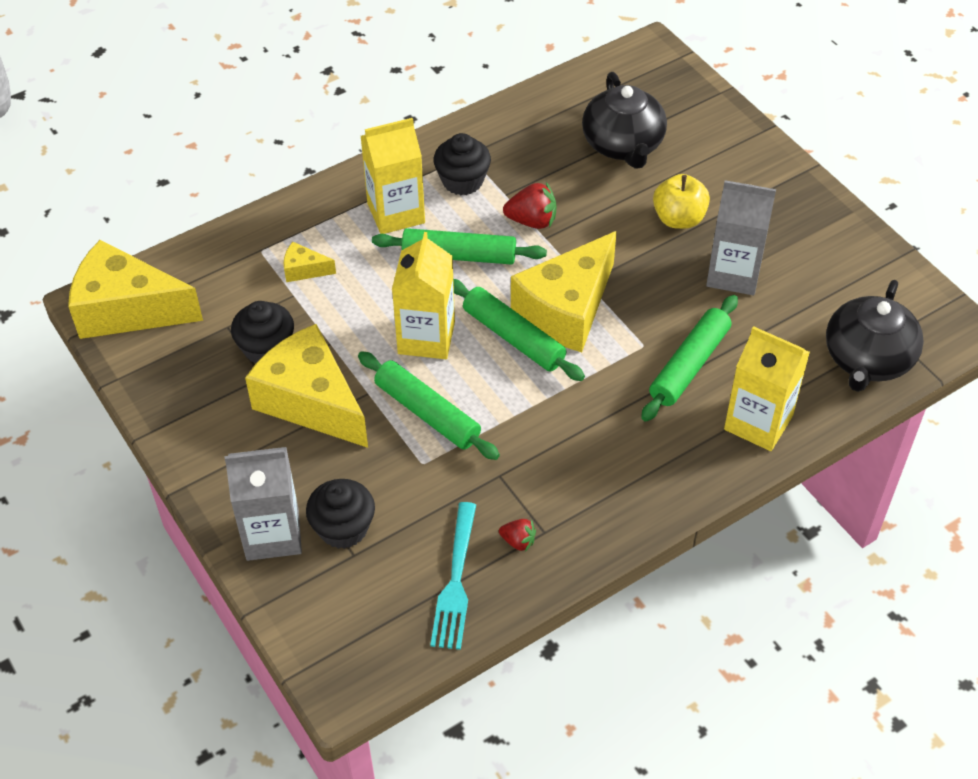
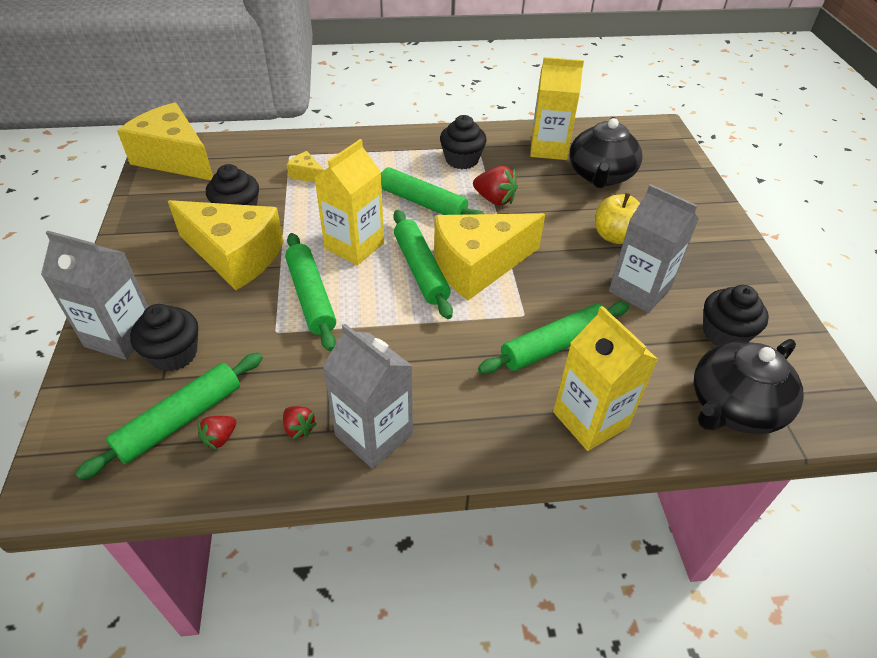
camera: 25 degrees right, 5 degrees down
(311, 401) = (235, 256): yellow cheese -> yellow cheese turned 135 degrees clockwise
(396, 213) = (399, 163): yellow carton -> yellow carton (548, 148)
(406, 582) = (180, 420): none -> green rolling pin
(455, 581) = (220, 438): turquoise fork -> red strawberry
(587, 517) = (374, 435): none -> grey carton
(829, 289) = (724, 334): none -> black cupcake

